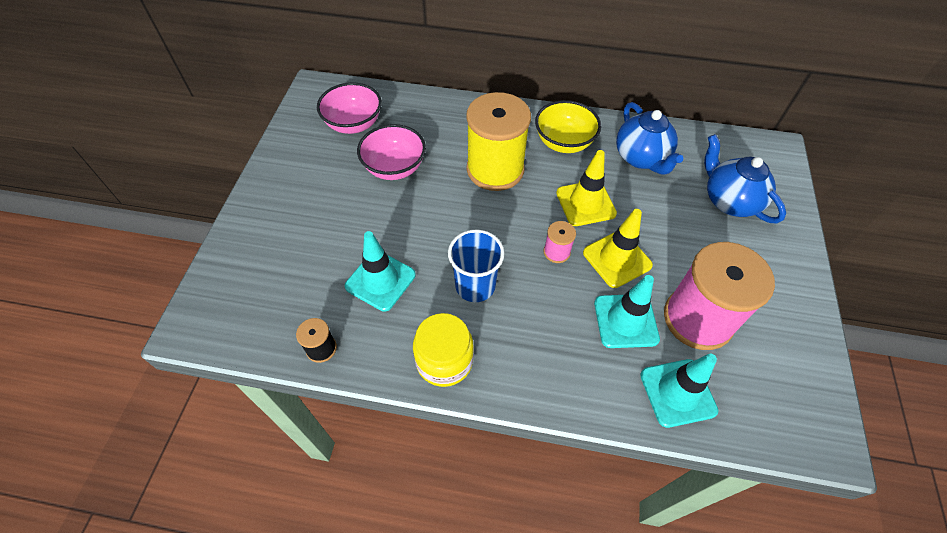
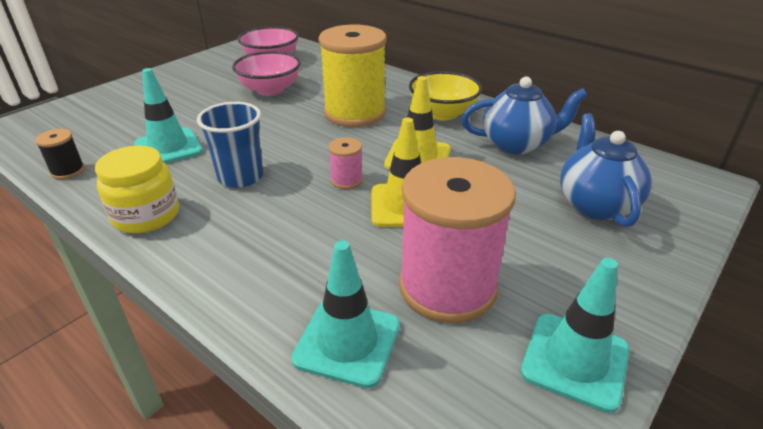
camera: 30 degrees right, 20 degrees down
(625, 321) = (358, 255): turquoise traffic cone -> turquoise traffic cone (575, 360)
(641, 158) = (517, 144): blue teapot -> blue teapot turned 105 degrees counterclockwise

